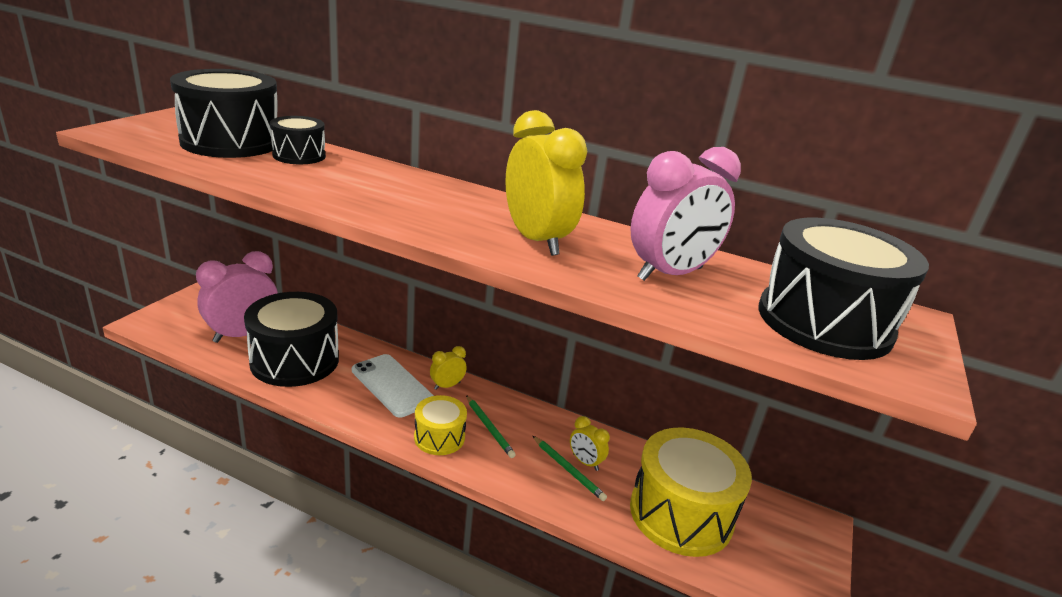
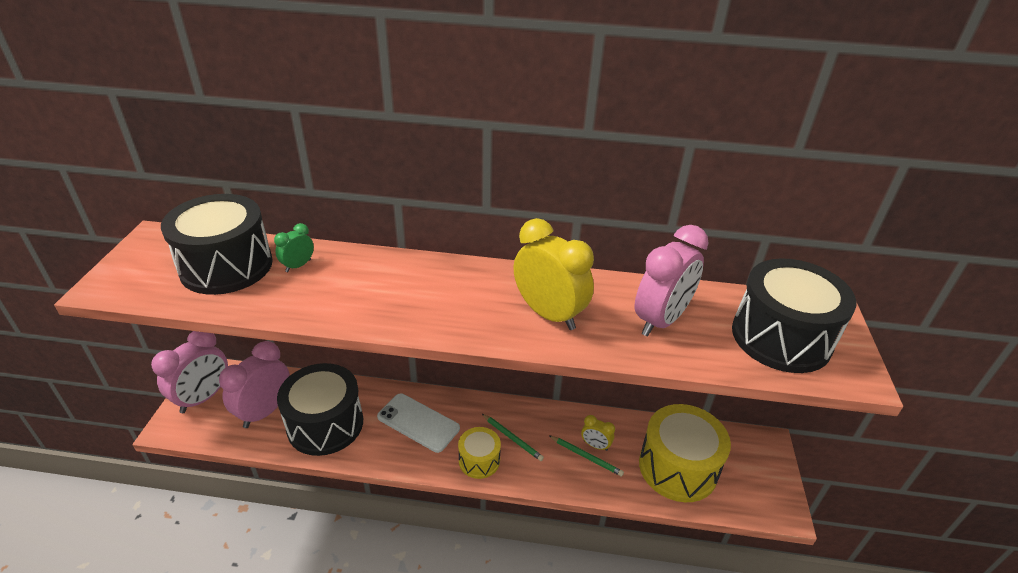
camera: 15 degrees left, 10 degrees up
(192, 308) = (203, 397): none -> pink clock
(299, 155) = (298, 266): black drum -> green clock
(447, 386) = (461, 408): yellow clock -> none

